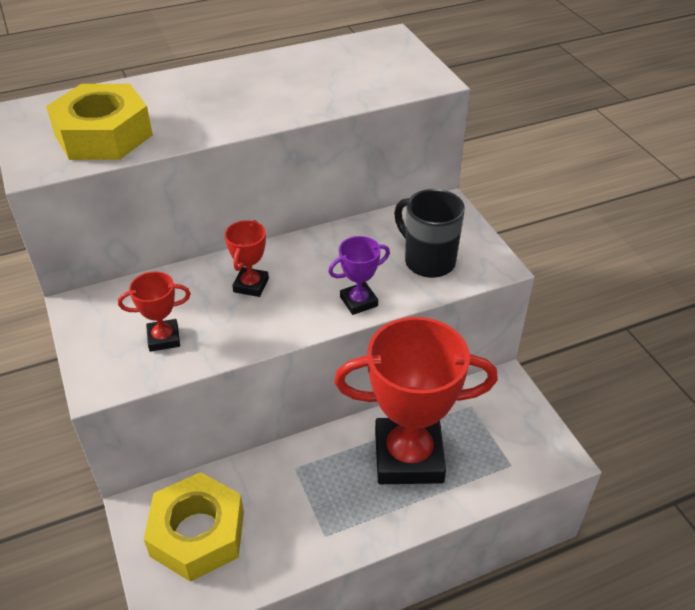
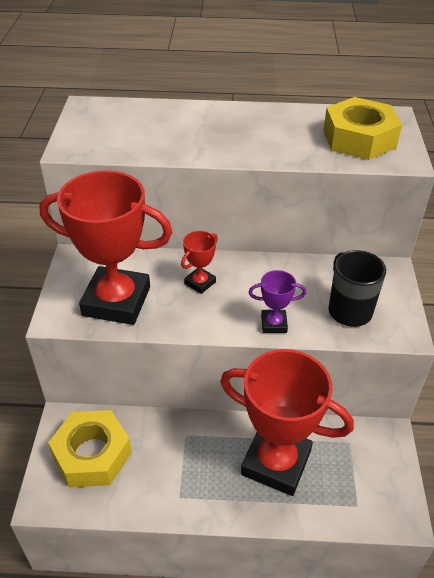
camera: 25 degrees right, 0 degrees up
(103, 135) = (127, 137): yellow nut -> yellow nut (359, 138)
(164, 338) = (116, 301): red trophy -> red trophy, size x2.31

